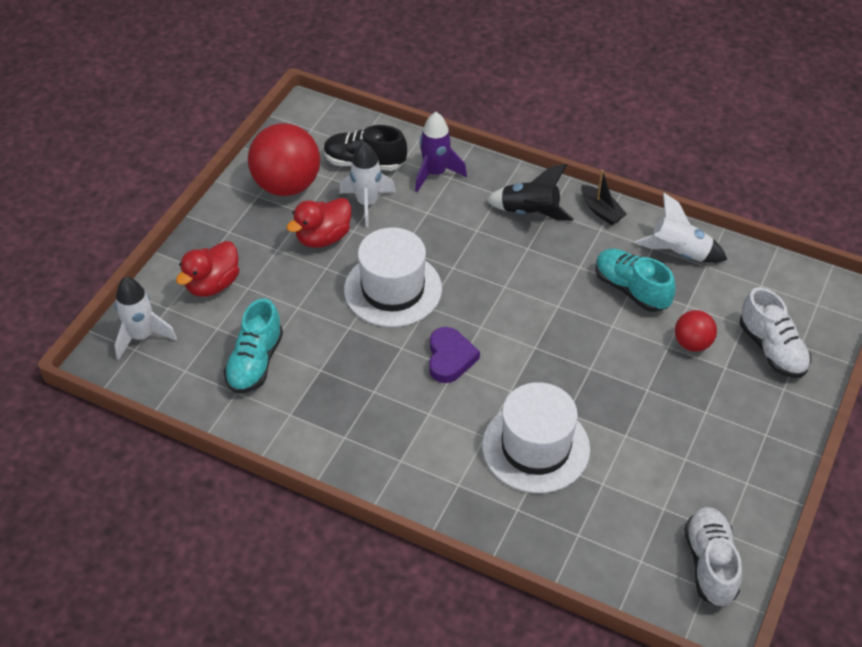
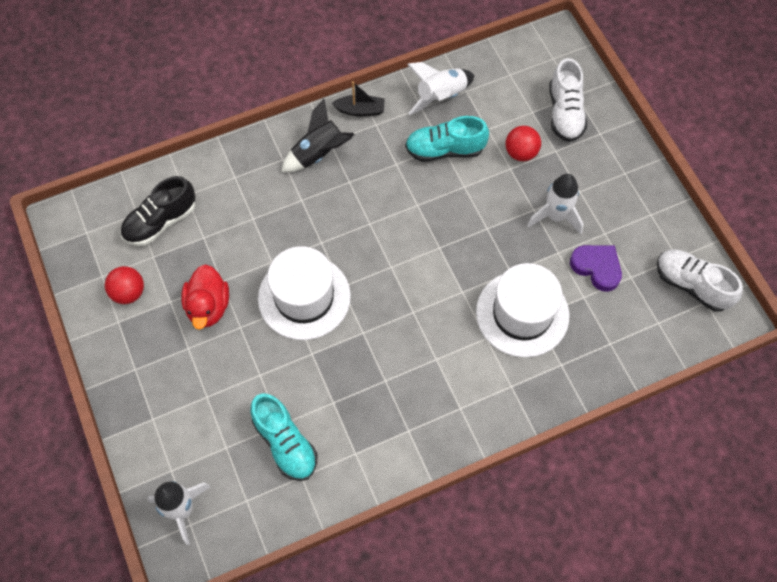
camera: 50 degrees left, 15 degrees up
(212, 284) = (179, 420): red duck -> none
(287, 185) = (128, 293): red ball -> red ball, size x0.52
(367, 203) = (204, 251): white rocket -> white rocket (555, 216)
(435, 173) = (220, 183): purple rocket -> none
(450, 358) = (401, 308): purple heart -> purple heart (597, 267)
(772, 349) = (565, 113): white shoe -> white shoe turned 75 degrees clockwise

